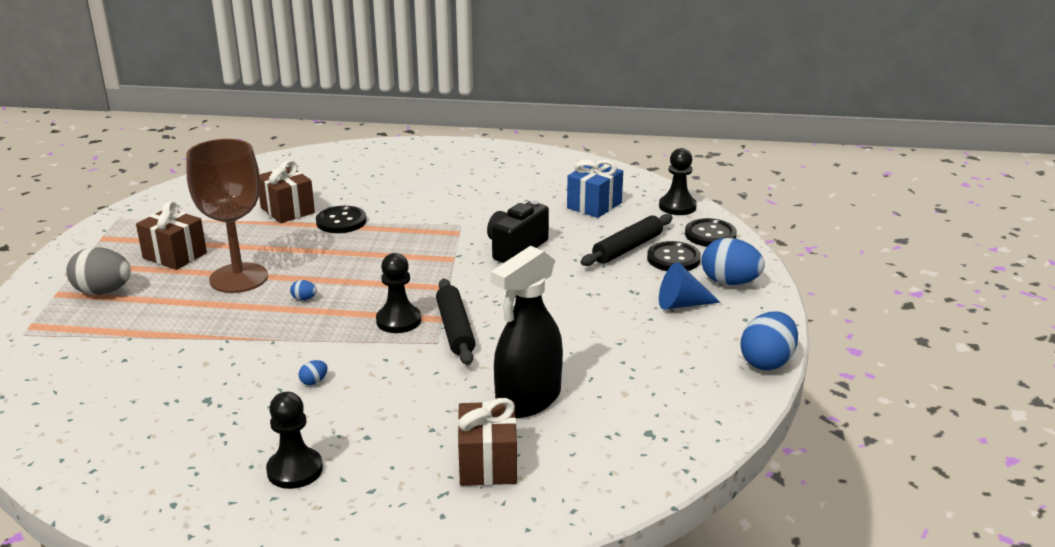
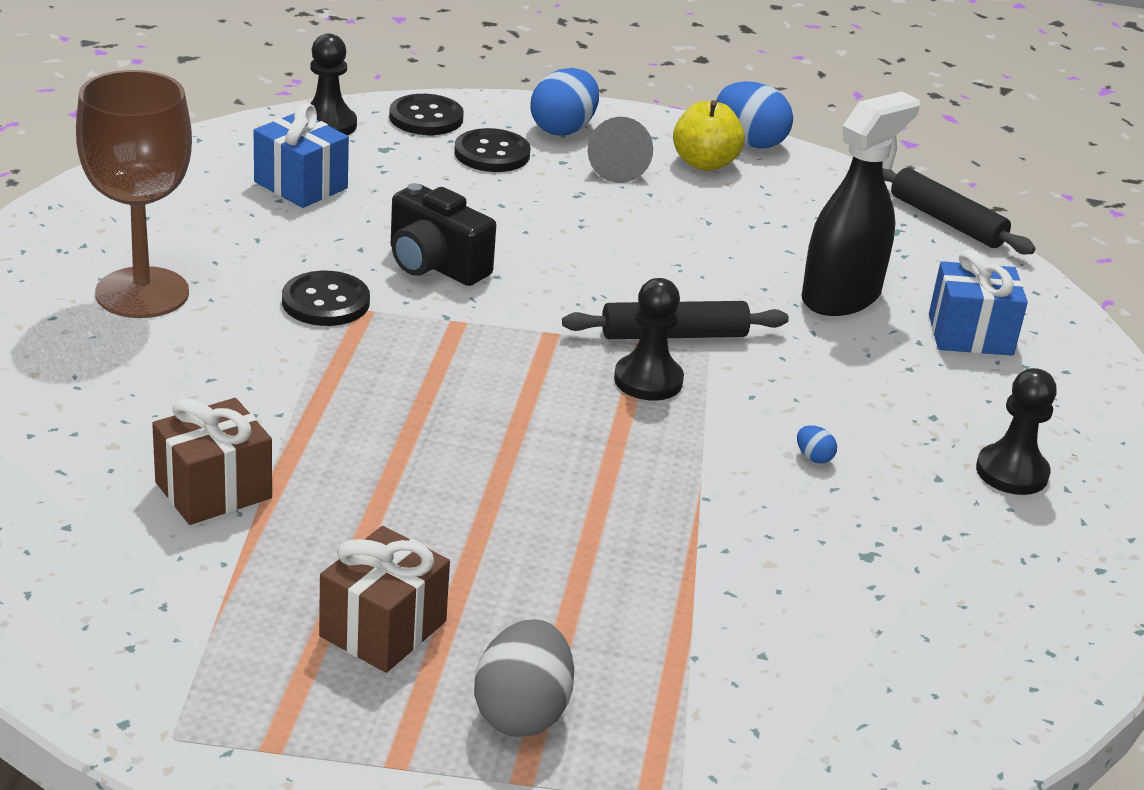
camera: 90 degrees left, 5 degrees up
(239, 278) = (490, 541): brown goblet -> brown goblet (142, 293)
(304, 299) = (573, 468): blue egg -> none
(341, 221) = (285, 427): black button -> black button (326, 302)
(488, 464) = (970, 335): brown gift -> blue gift
(528, 400) = (841, 297): black spray bottle -> black spray bottle turned 90 degrees counterclockwise
(627, 248) = (454, 180): black rolling pin -> black rolling pin (947, 221)
(681, 304) = (616, 168): blue cone -> grey cone
(714, 341) = (704, 163): none -> yellow apple

